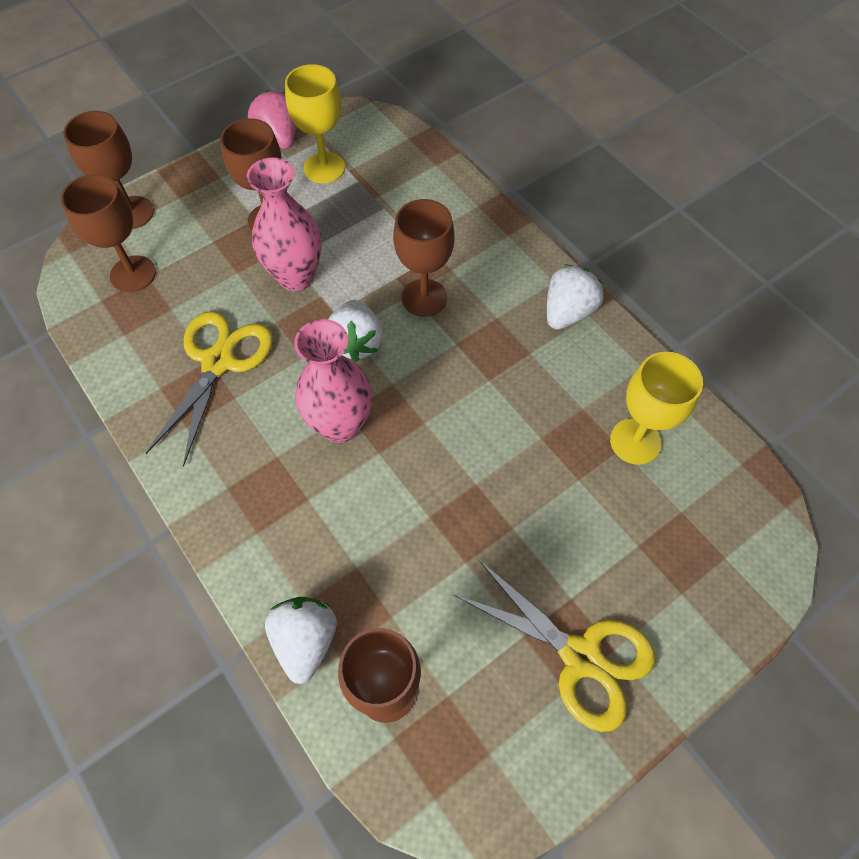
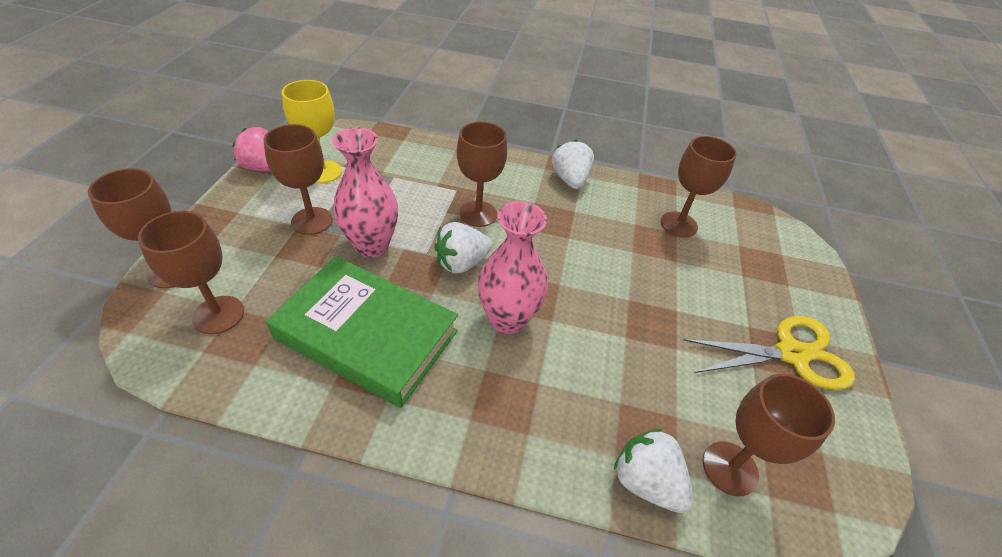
camera: 45 degrees left, 15 degrees down
(218, 362) = (367, 334): yellow scissors -> green book
(356, 342) = (461, 263): white strawberry -> white strawberry turned 105 degrees clockwise
(635, 441) = (679, 224): yellow goblet -> brown goblet

